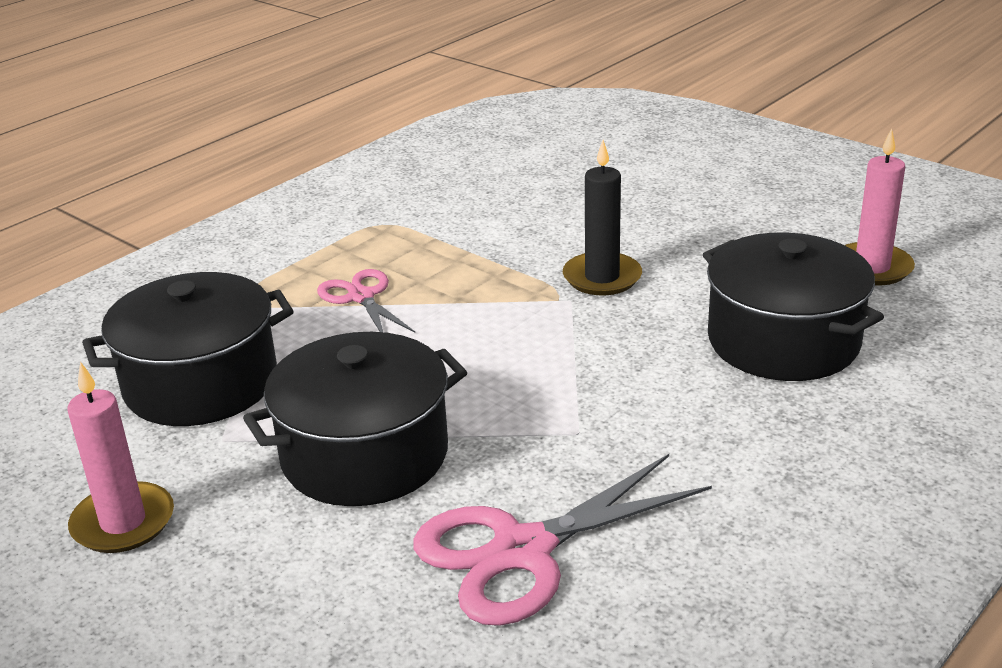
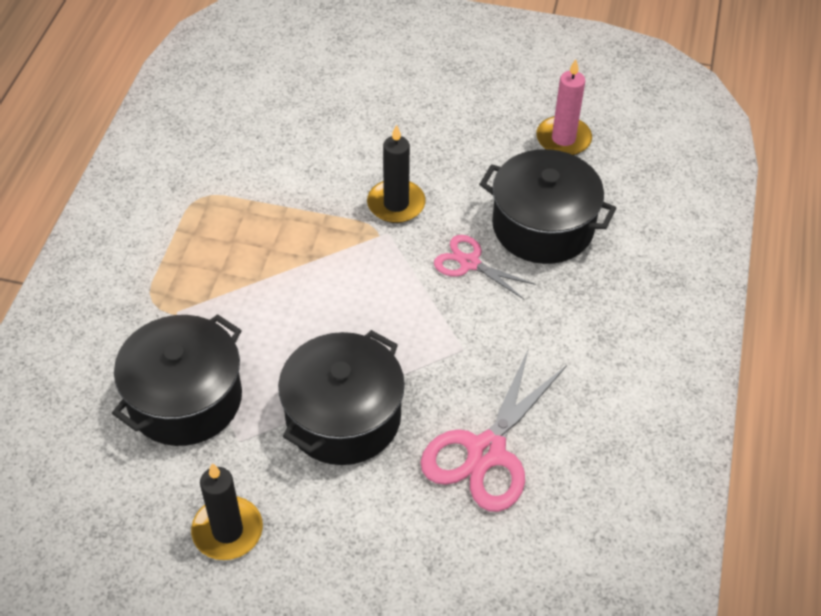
camera: 30 degrees left, 20 degrees up
(123, 522) = (227, 530): pink candle -> black candle
(361, 297) = (239, 278): pink scissors -> pink scissors (469, 263)

